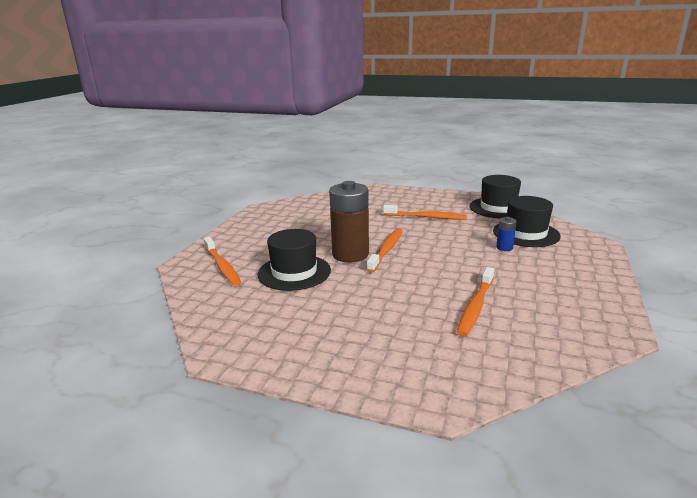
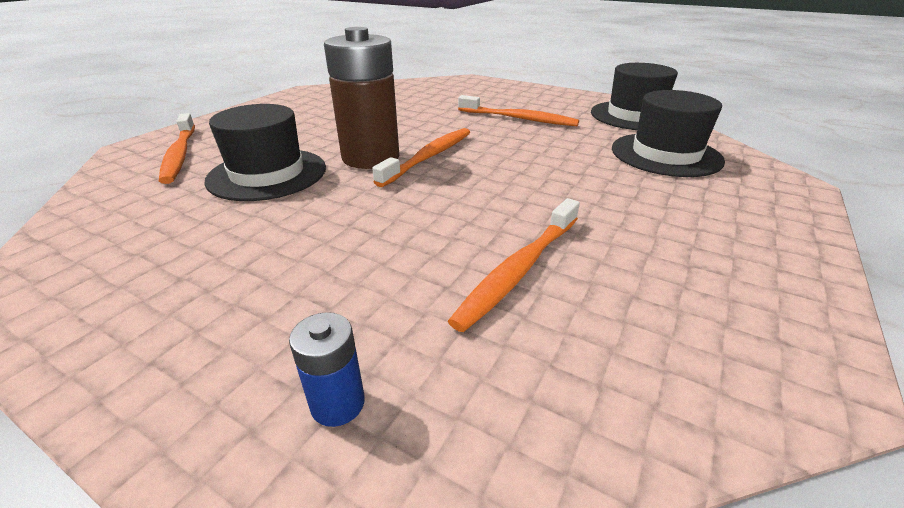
camera: 10 degrees right, 10 degrees up
(504, 248) = (620, 172): blue battery -> blue battery (338, 403)

